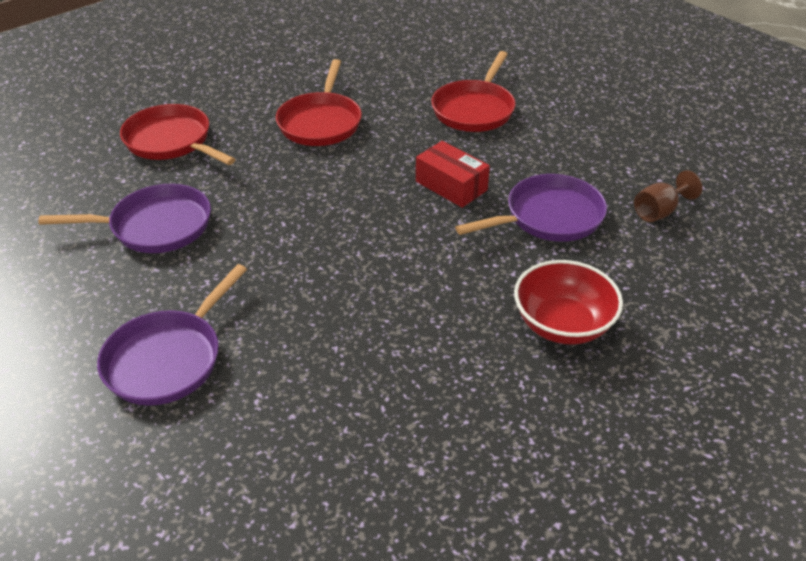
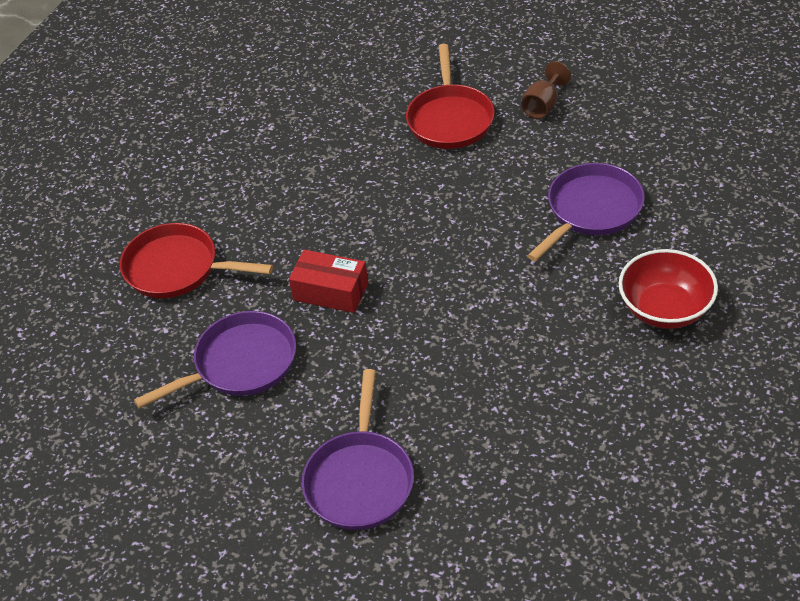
camera: 20 degrees left, 5 degrees up
(320, 122) = (311, 190): red pan -> none
(451, 186) = (485, 212): red box -> red box (330, 292)
(659, 211) = (680, 168): brown goblet -> brown goblet (543, 106)

